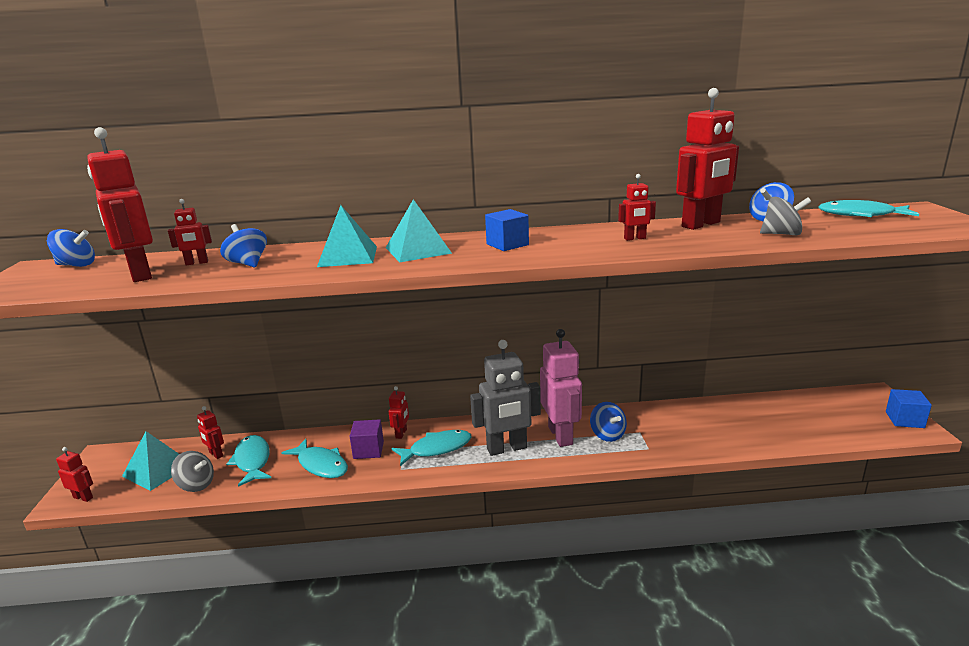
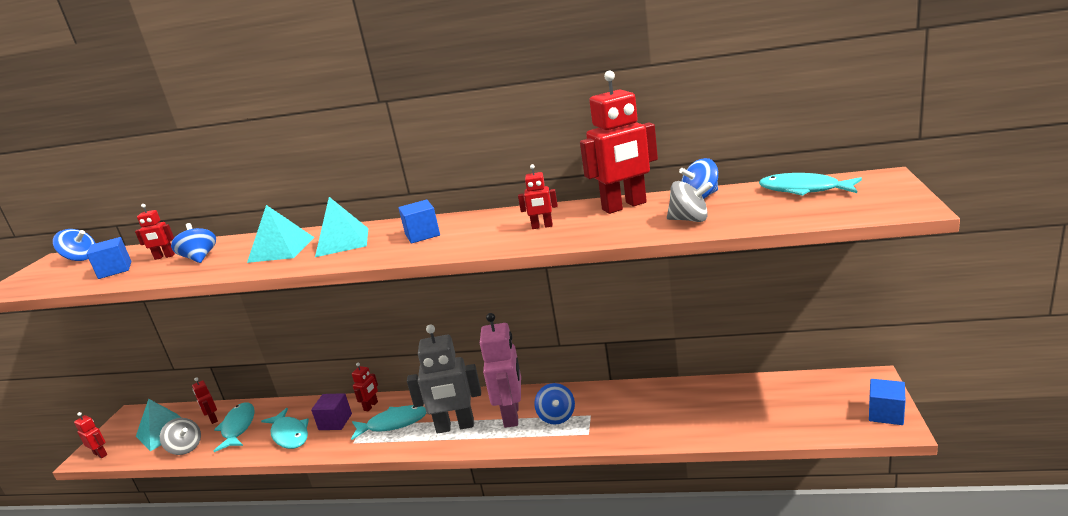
camera: 15 degrees right, 0 degrees up
(140, 274) = (115, 270): red robot -> blue cube

